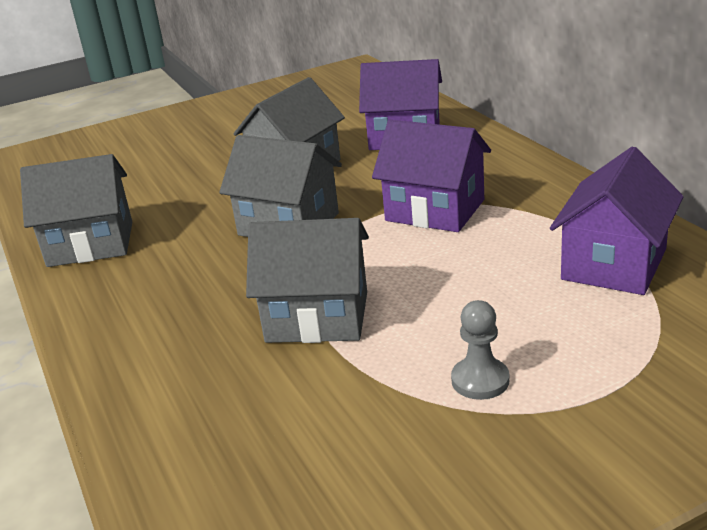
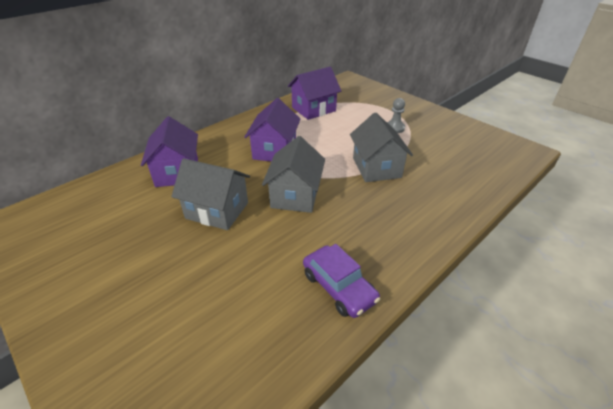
camera: 110 degrees left, 10 degrees up
(91, 244) = (339, 287): grey house -> purple car
(614, 264) = (313, 109): purple house -> purple house turned 45 degrees counterclockwise

